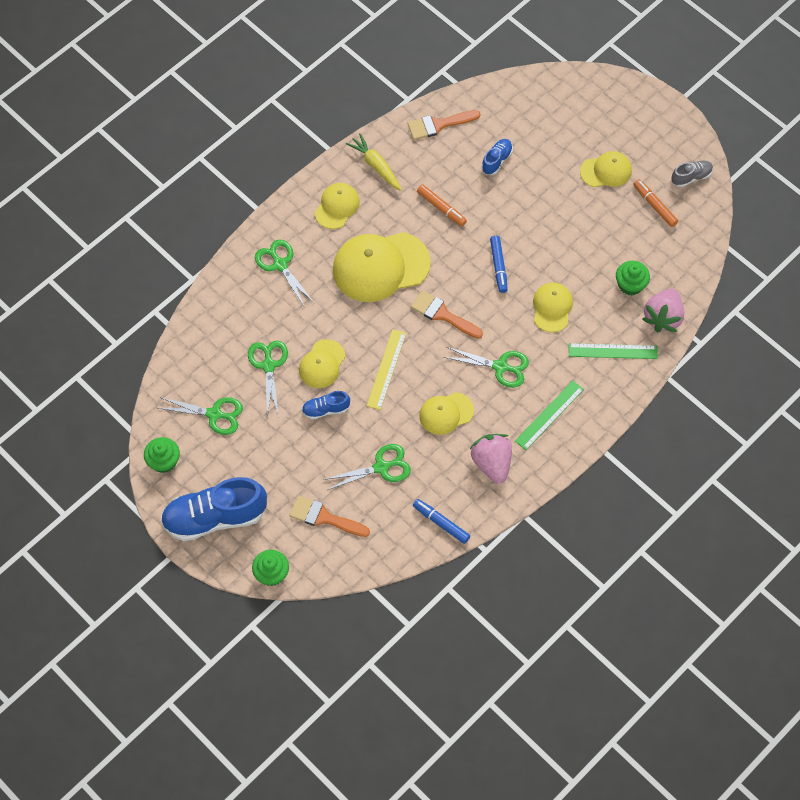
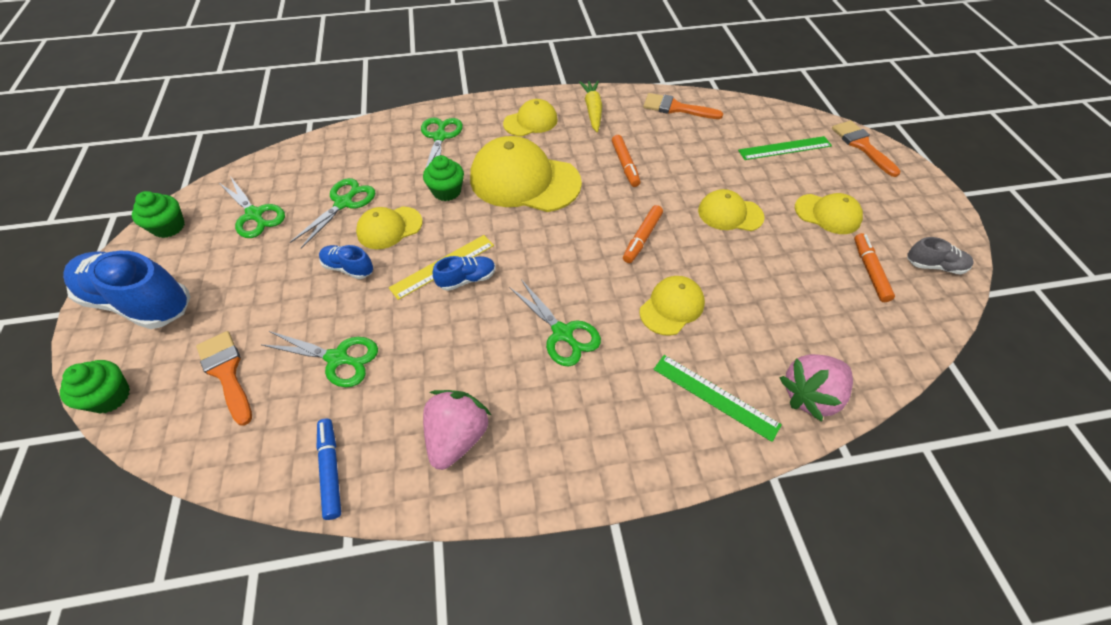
camera: 35 degrees right, 10 degrees down
(442, 314) = (546, 249): orange brush -> orange brush (861, 145)
(446, 413) = (459, 345): yellow cap -> yellow cap (730, 214)
(496, 160) = (711, 155): blue shoe -> blue shoe (467, 279)
(498, 266) = (642, 238): blue marker -> orange marker
(549, 415) = (576, 423): green ruler -> green ruler (785, 148)
(630, 285) = (788, 334): green cupcake -> green cupcake (447, 191)

